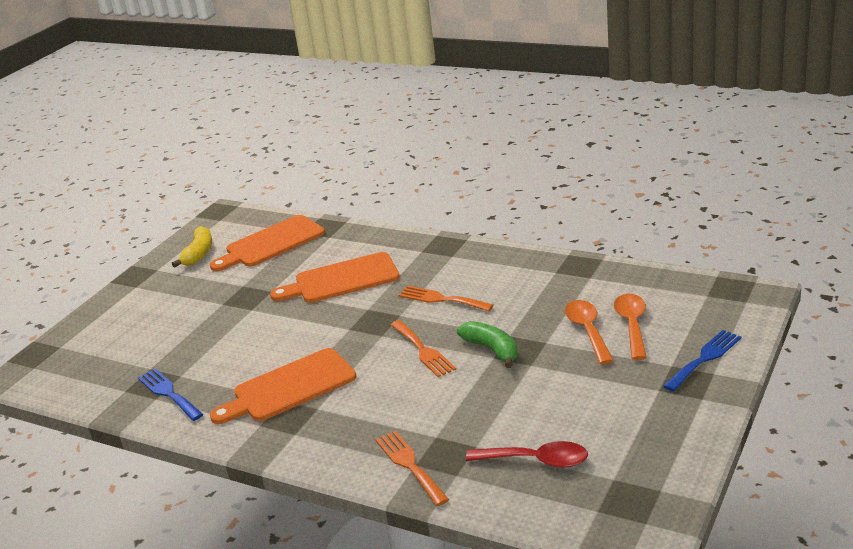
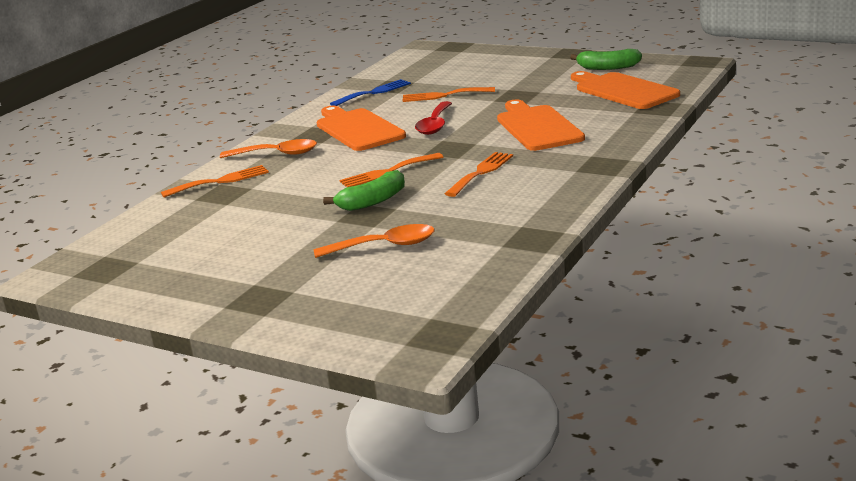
camera: 90 degrees right, 5 degrees down
(199, 253) = (607, 67): yellow banana -> green banana
(215, 342) = (443, 95): none -> orange fork
(536, 461) = (188, 228): red spoon -> red spoon (435, 124)
(632, 325) = (383, 270): orange spoon -> orange spoon (276, 154)
(704, 358) = (294, 310): blue fork -> none

